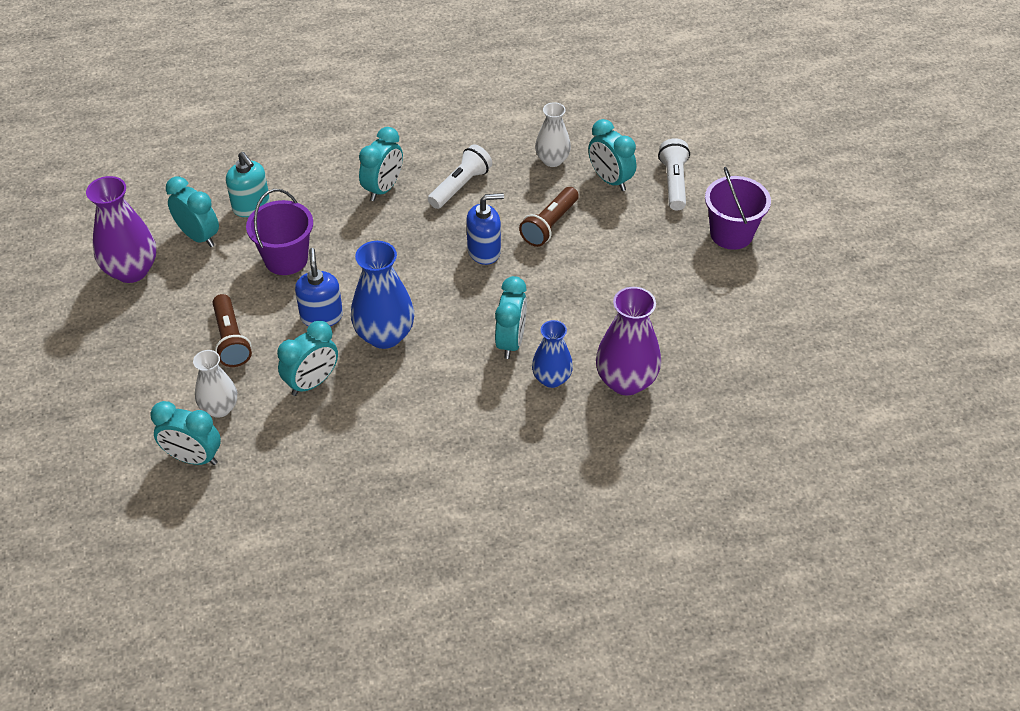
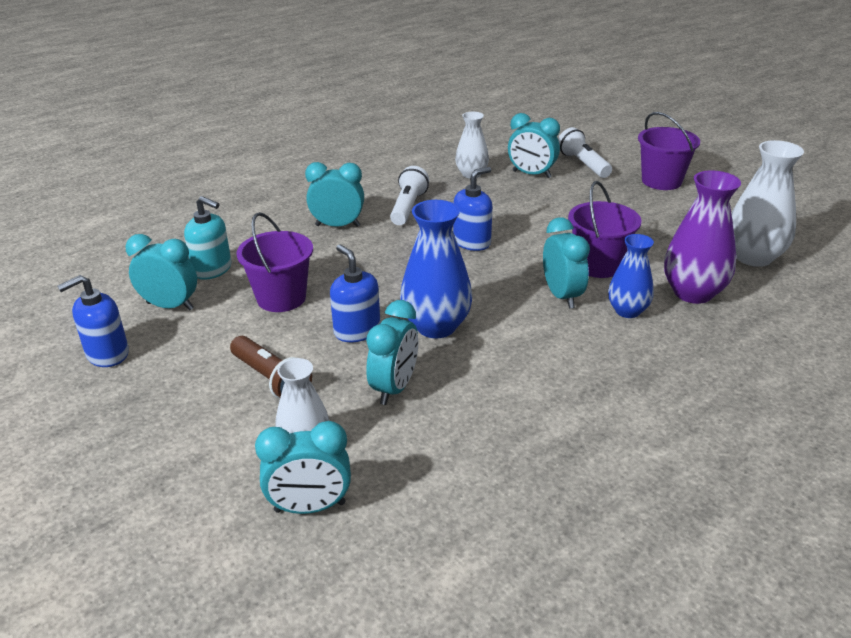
camera: 25 degrees left, 15 degrees down
(131, 270) = (107, 354): purple vase -> blue soap dispenser
(383, 189) = (337, 226): turquoise clock -> turquoise clock turned 90 degrees counterclockwise
(549, 225) = (511, 212): brown flashlight -> none
(572, 319) = (598, 265): none -> purple bucket
(722, 362) = (753, 257): none -> white vase

